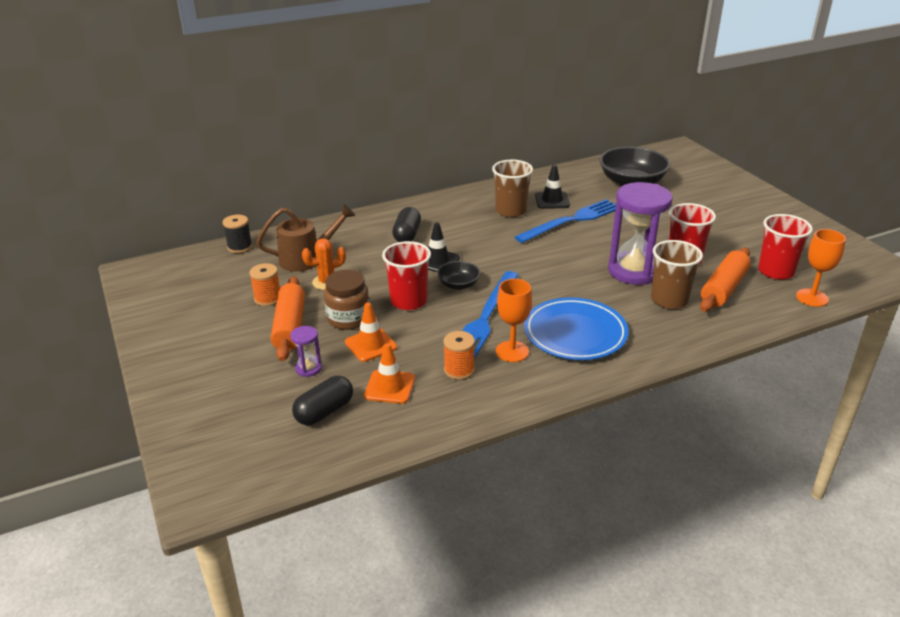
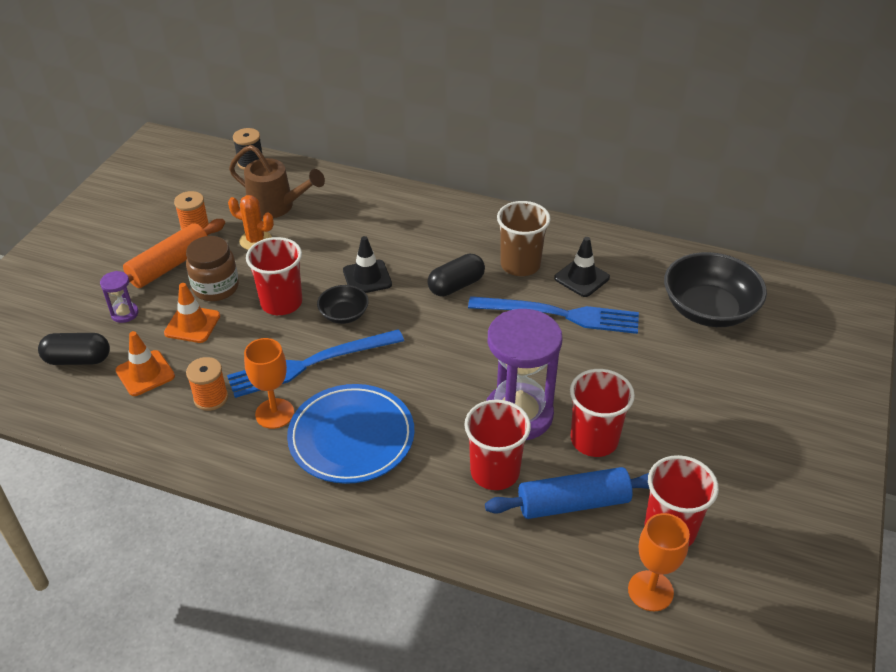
camera: 45 degrees right, 10 degrees up
(407, 235) = (387, 232): black capsule -> black capsule (456, 285)
(669, 300) = (495, 472): brown cup -> red cup
(723, 288) = (573, 503): orange rolling pin -> blue rolling pin

